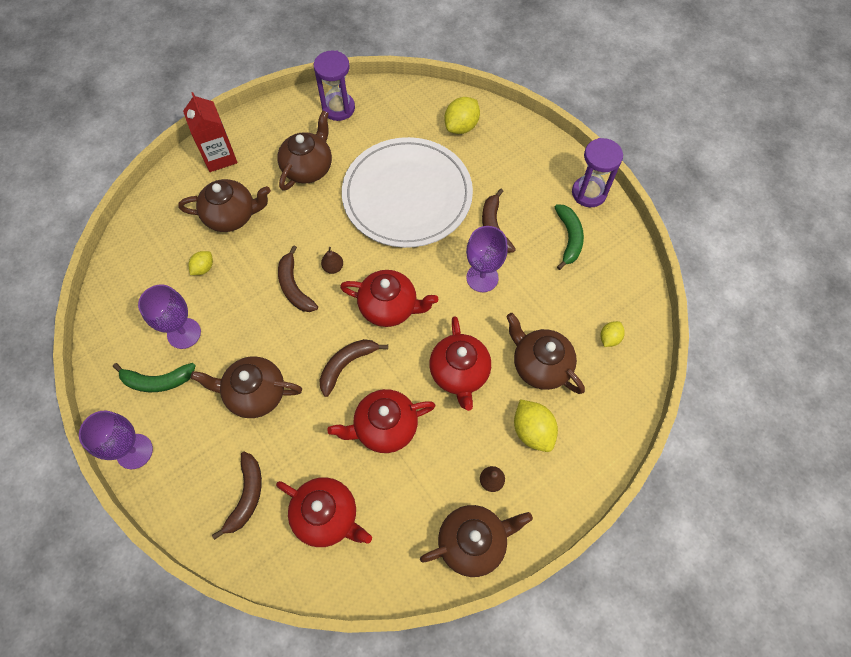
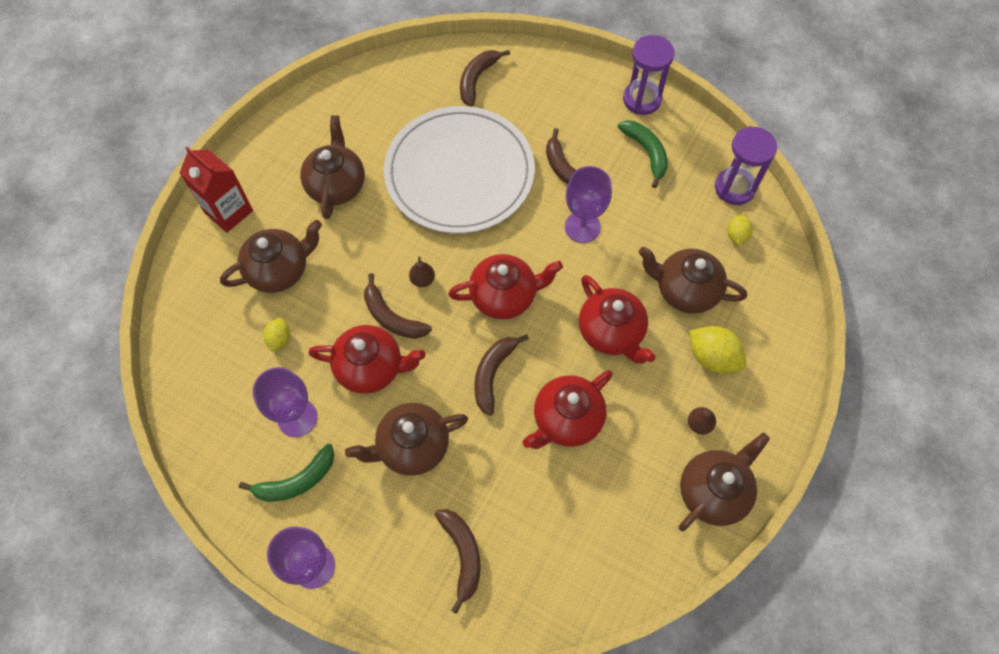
camera: 25 degrees left, 0 degrees up
(327, 516) = (557, 535): red teapot -> red teapot (371, 368)
(338, 108) = (334, 108): purple hourglass -> purple hourglass (734, 188)
(461, 126) = (477, 79): yellow lemon -> brown banana

